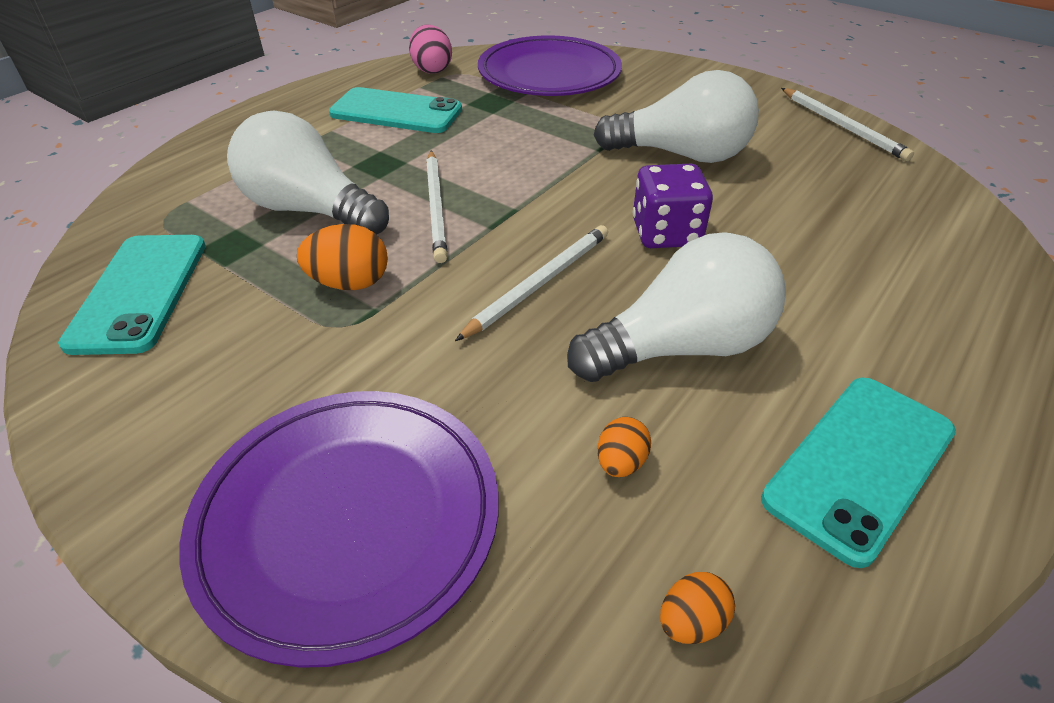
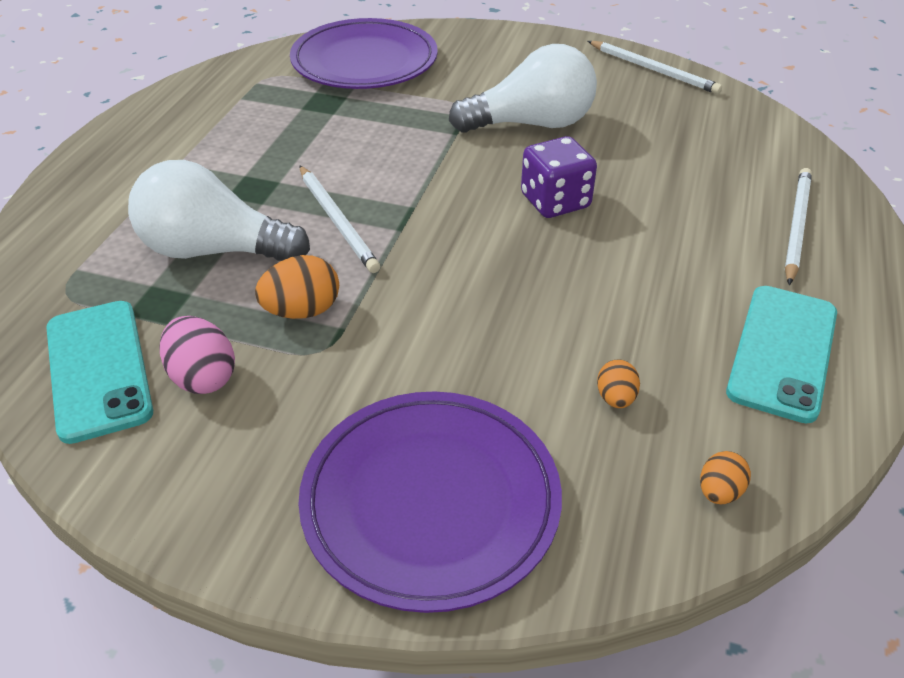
camera: 20 degrees left, 0 degrees up
(396, 112) = (234, 130): turquoise phone -> none
(432, 70) = (242, 77): pink egg -> pink egg (203, 377)
(539, 283) = (472, 270): white pencil -> white pencil (796, 226)
(681, 347) = (615, 297): white light bulb -> none

